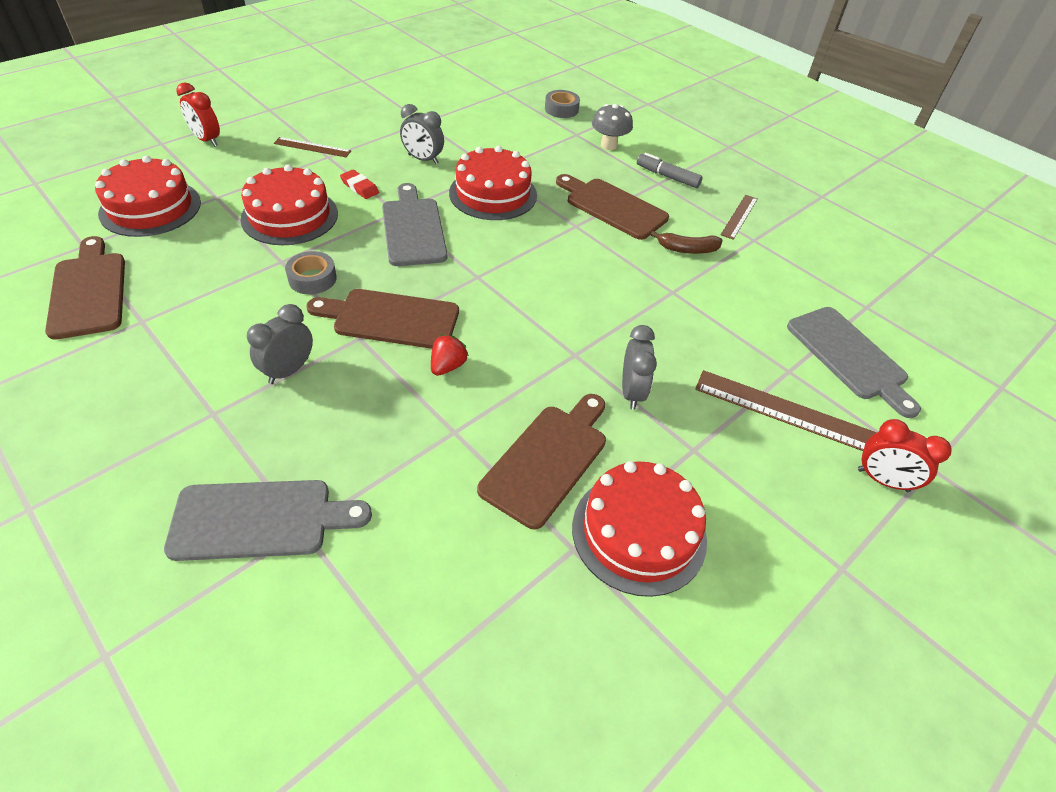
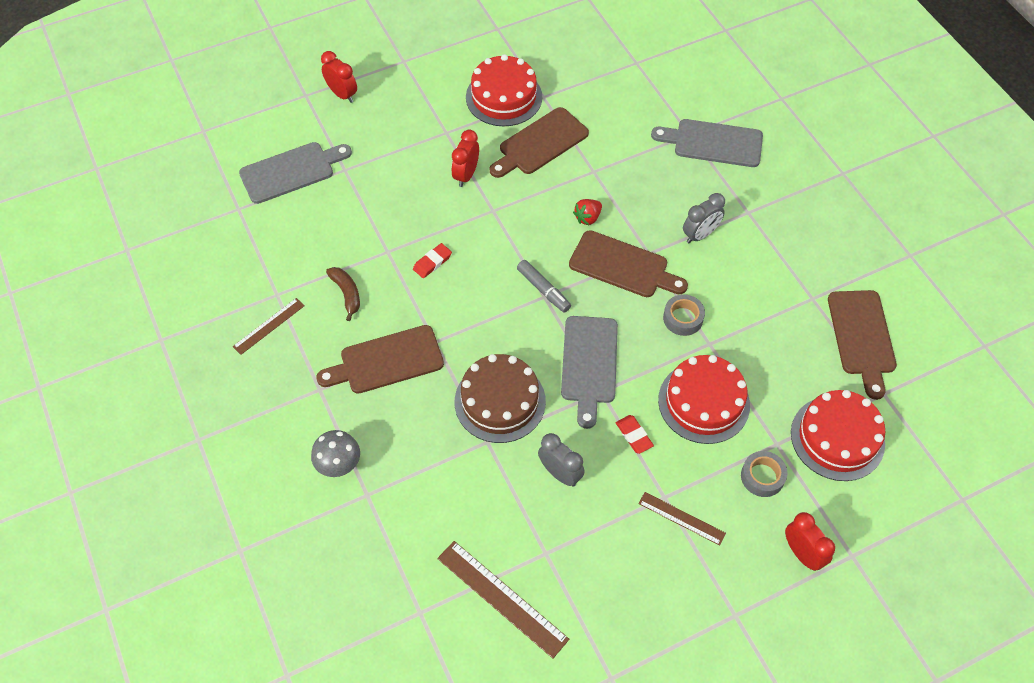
camera: 160 degrees left, 10 degrees up
(493, 194) = (500, 401): red cake -> brown cake
(561, 109) = (362, 554): grey tape -> grey tape (762, 477)
(612, 207) = (387, 361): brown cutting board -> brown cutting board turned 105 degrees clockwise
(617, 289) = (432, 262): none -> red eraser
(632, 392) = (466, 175): grey clock -> red clock
(667, 176) = (304, 397): grey marker -> grey marker (543, 290)
(687, 249) = (347, 294): brown banana -> brown banana turned 45 degrees clockwise
(783, 411) = (371, 144): brown ruler -> brown ruler (502, 598)
(849, 356) = (291, 171): grey cutting board -> grey cutting board turned 75 degrees clockwise

